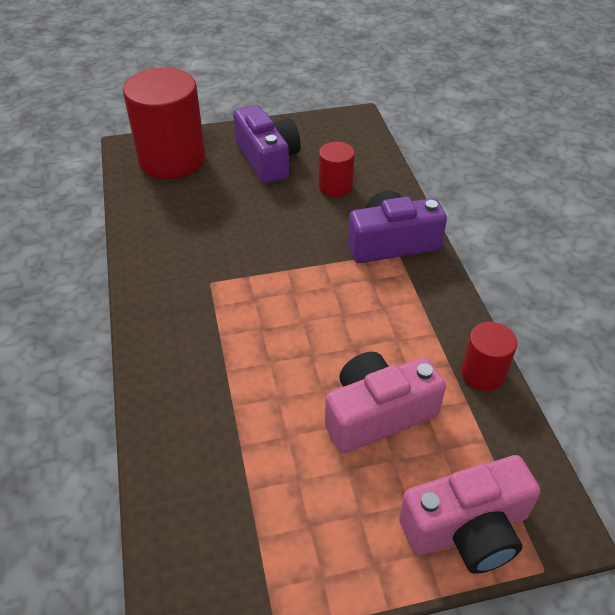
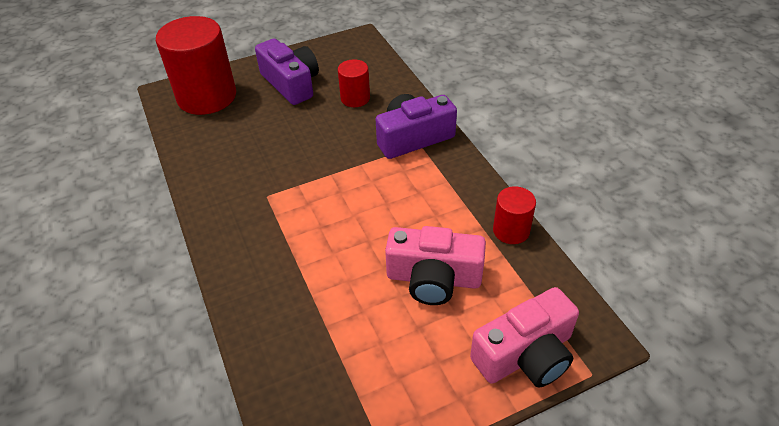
camera: 10 degrees left, 0 degrees up
(377, 414) = (433, 278): pink camera -> pink camera turned 135 degrees counterclockwise

